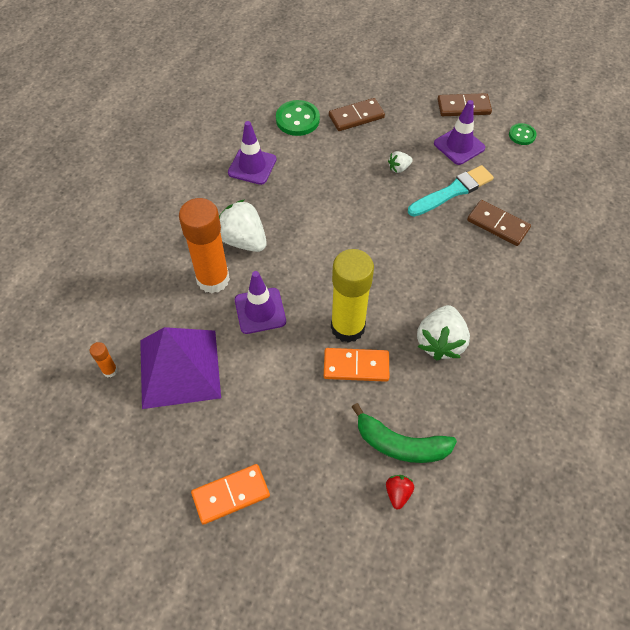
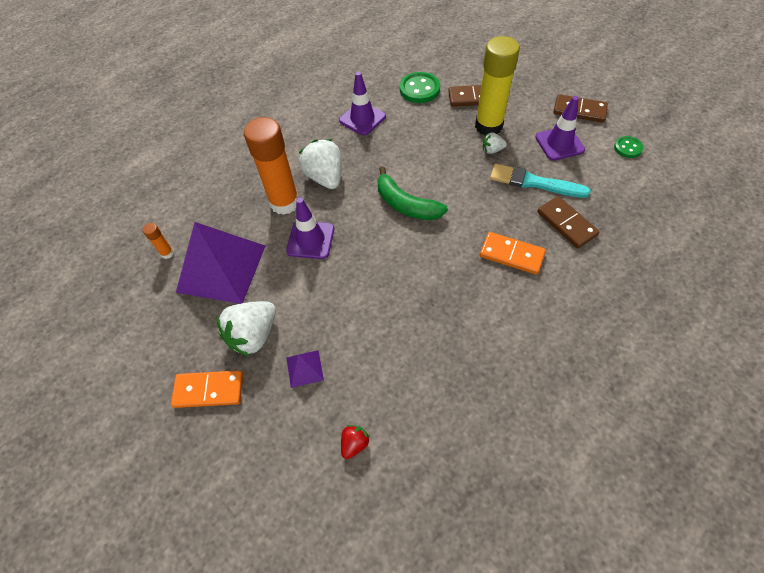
camera: 25 degrees right, 0 degrees up
(317, 440) = (304, 368): none -> purple pyramid
(347, 327) = (380, 276): yellow glue stick -> yellow glue stick (488, 126)
(356, 366) = (371, 313): orange domino -> orange domino (511, 255)
(400, 444) = (378, 398): green banana -> green banana (406, 204)
(440, 342) = (460, 316): white strawberry -> white strawberry (253, 335)
(452, 191) = (534, 182): turquoise brush -> turquoise brush turned 150 degrees counterclockwise

